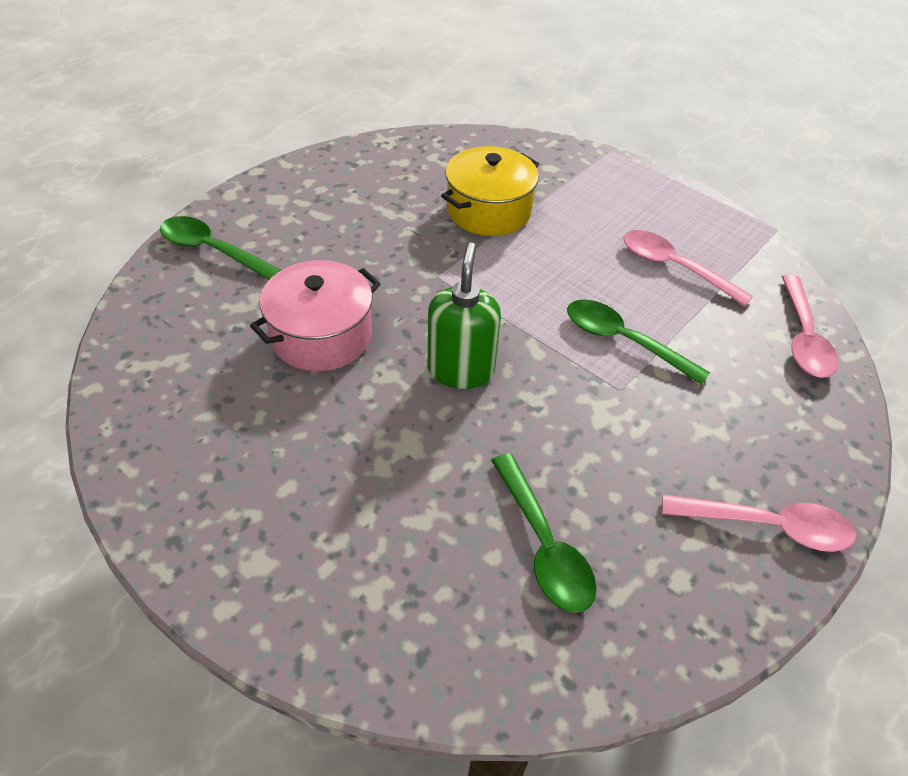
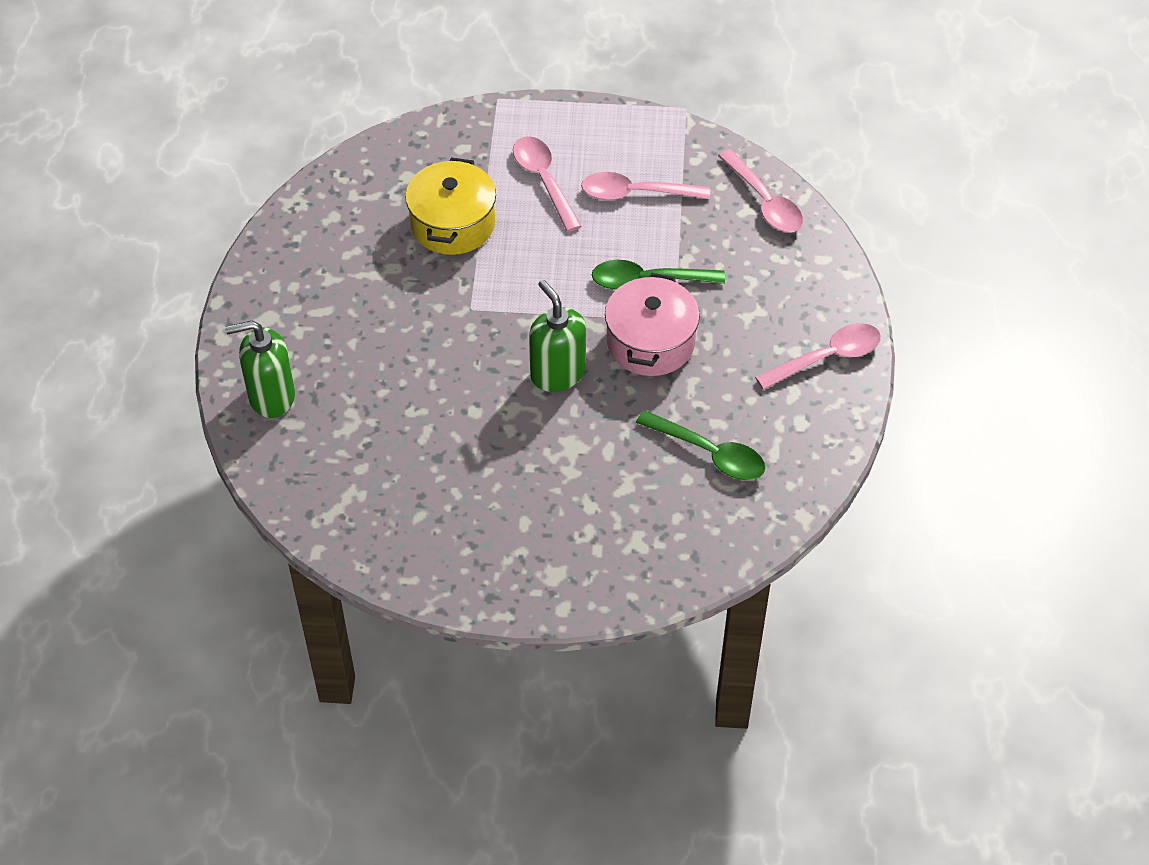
camera: 35 degrees left, 5 degrees up
(212, 250) = (271, 396): green spoon -> green soap dispenser
(321, 336) = (435, 410): pink pot -> pink pot (650, 342)
(597, 219) = (543, 180): none -> pink spoon

